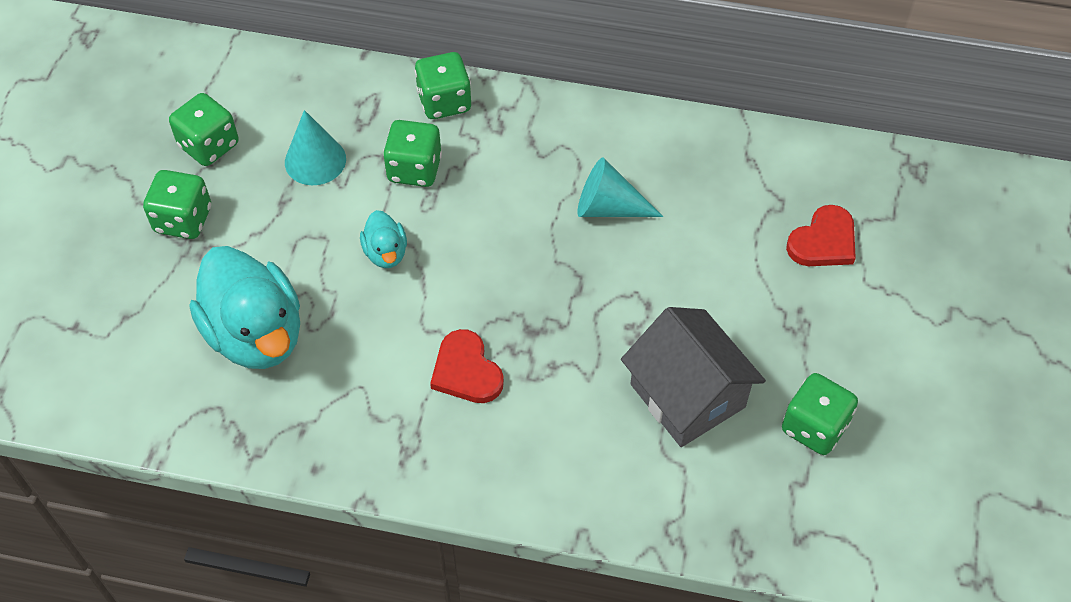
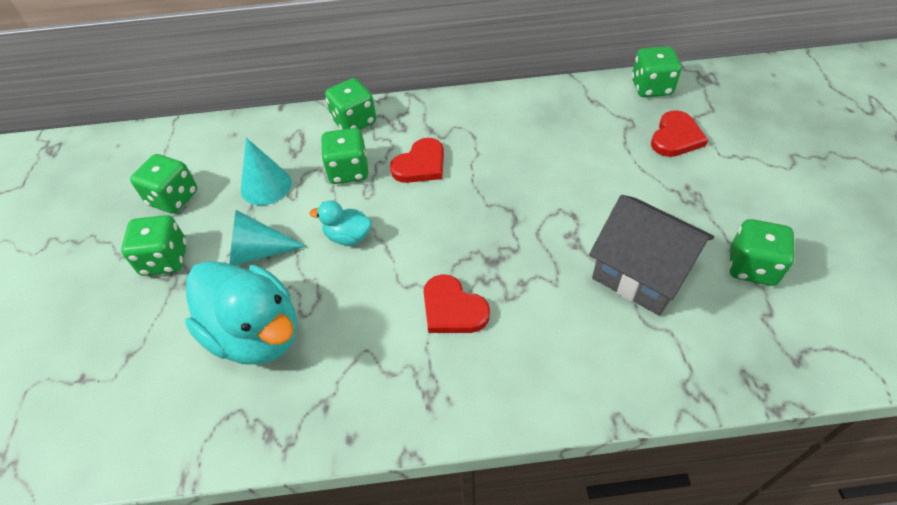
camera: 15 degrees left, 5 degrees down
(386, 253) = (348, 236): turquoise duck -> turquoise duck turned 135 degrees clockwise
(500, 186) = (420, 164): none -> red heart
(608, 207) = (509, 157): turquoise cone -> turquoise cone (258, 252)
(833, 162) = (651, 87): none -> green dice

